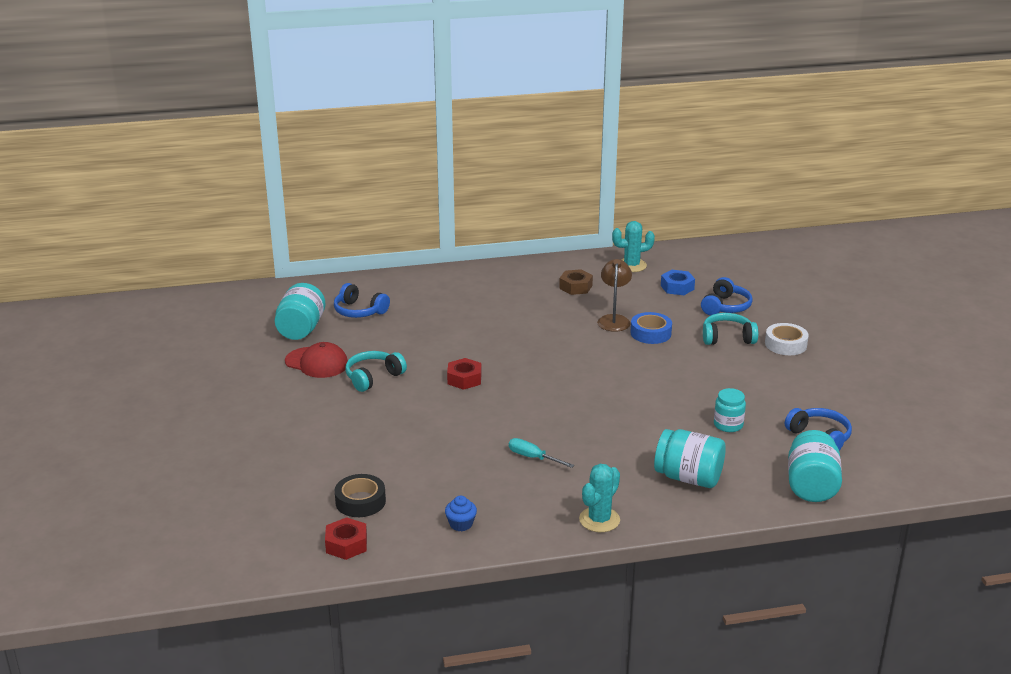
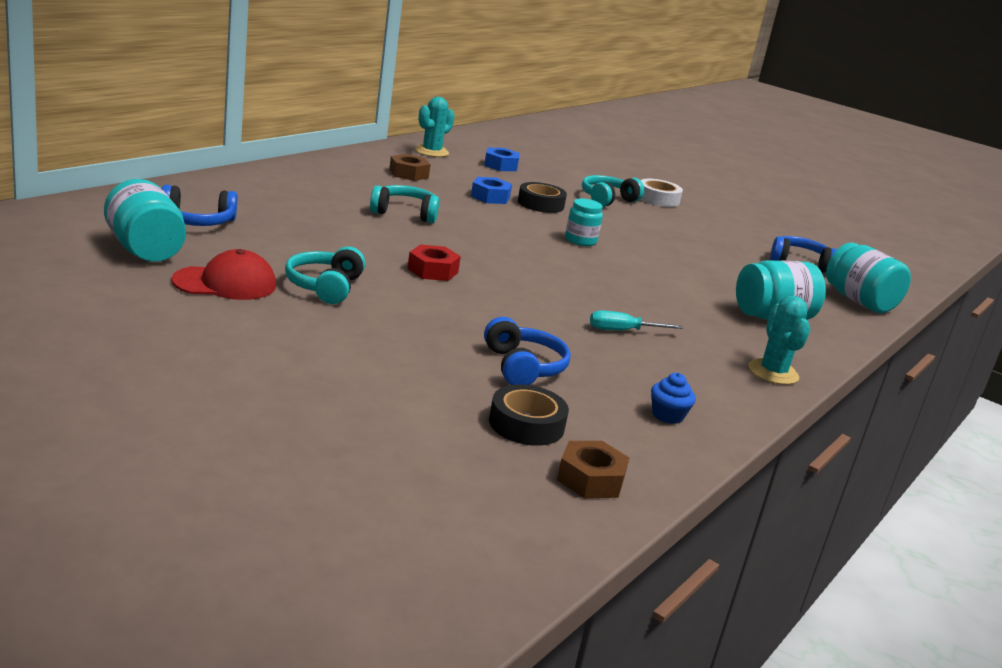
camera: 45 degrees left, 5 degrees down
(346, 544) = (590, 479): red nut -> brown nut
(516, 325) = (405, 213): none -> turquoise headphones
(614, 320) = (490, 197): brown lamp -> blue nut
(650, 333) = (540, 204): blue tape -> black tape
(725, 307) = (565, 176): blue headphones -> blue headphones (523, 367)
(728, 425) = (725, 267): turquoise jar -> turquoise jar (580, 241)

